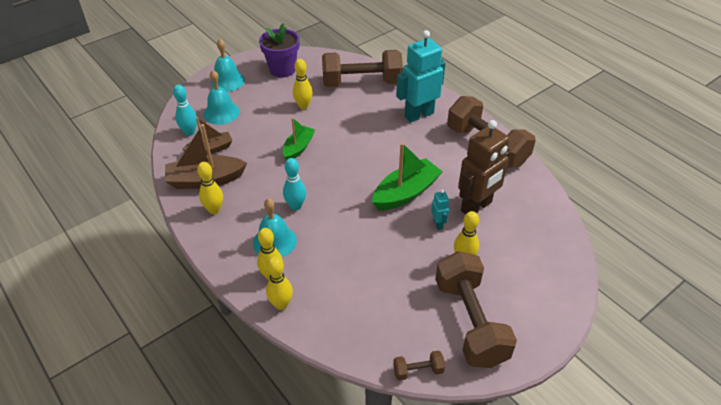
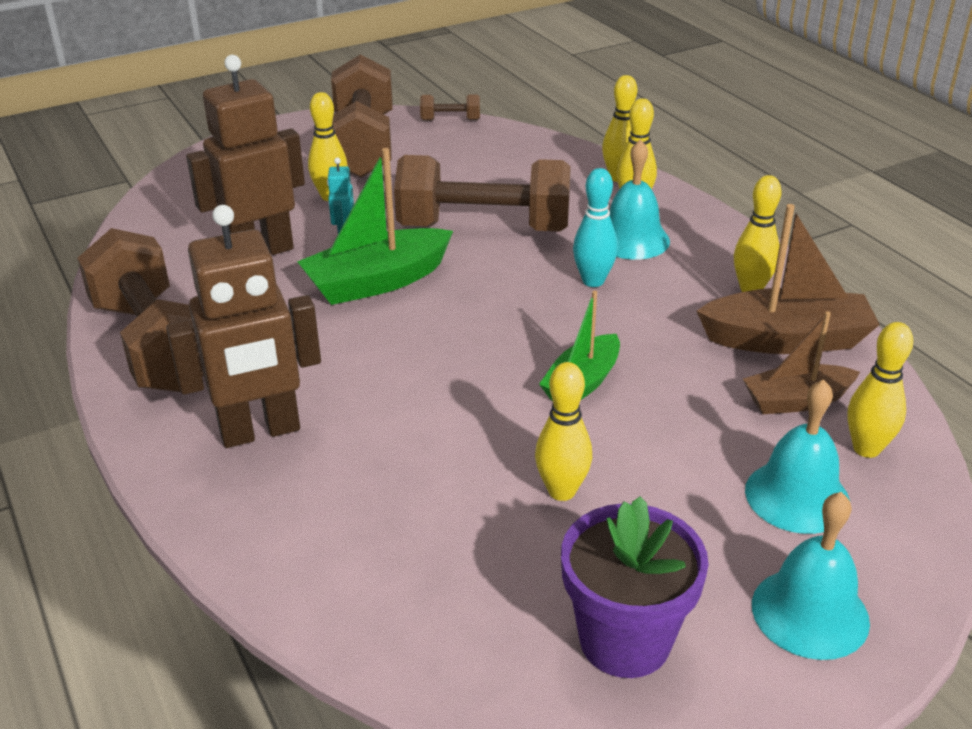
camera: 170 degrees left, 10 degrees down
(189, 132) = (866, 449): turquoise bowling pin -> yellow bowling pin
(361, 83) = (372, 550): brown dumbbell -> brown dumbbell (484, 228)
(418, 114) = (260, 431): turquoise robot -> brown robot

